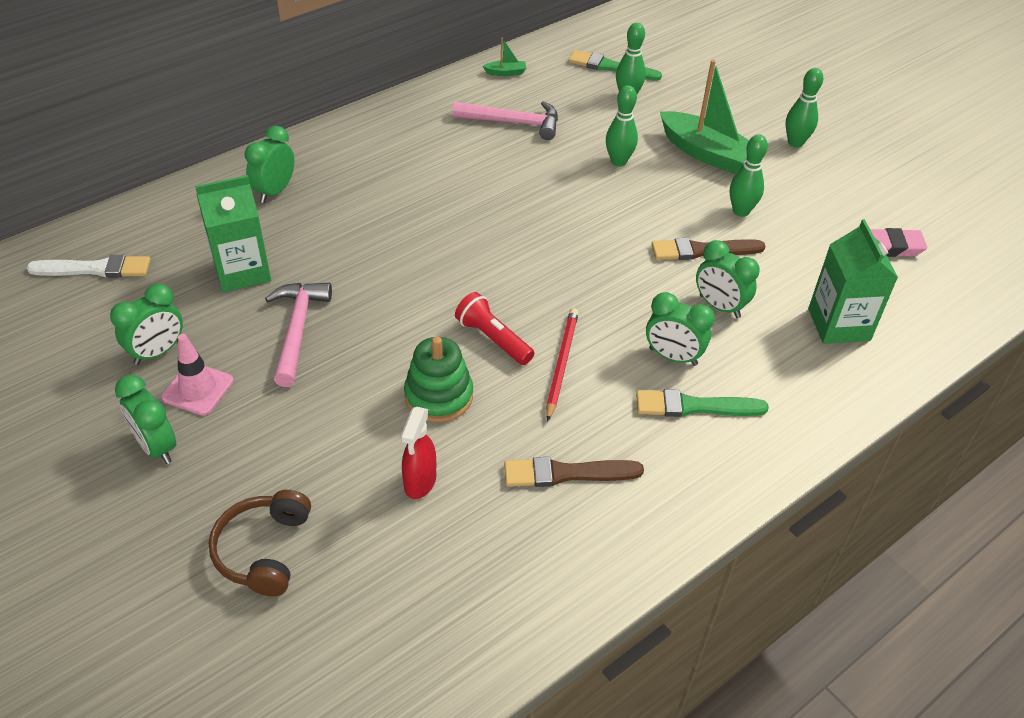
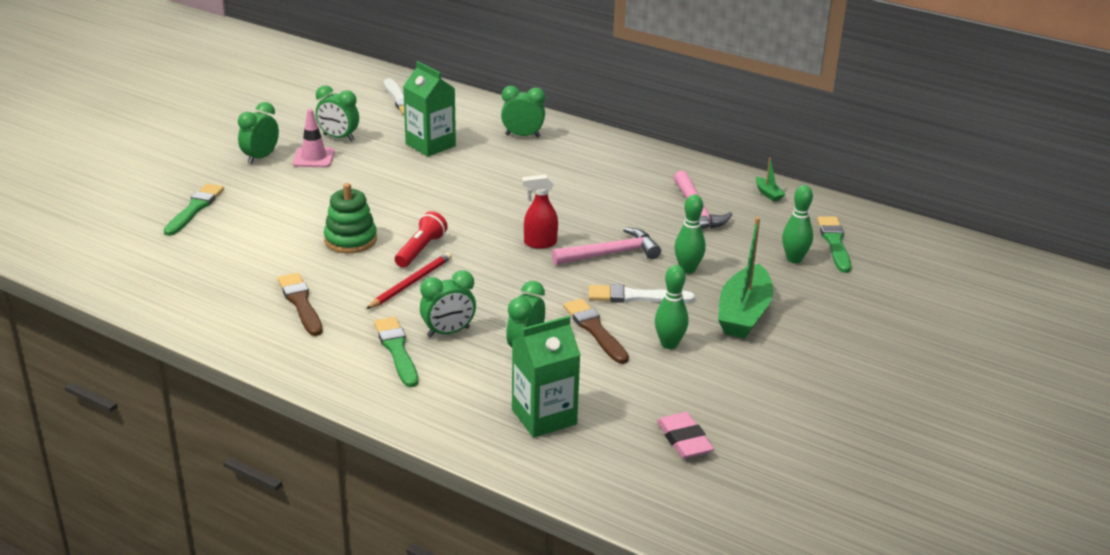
camera: 70 degrees right, 15 degrees down
(263, 550) = (194, 209): brown headphones -> green brush
(297, 330) = (385, 176): pink hammer -> pink hammer (611, 254)
(420, 482) = (268, 248): red spray bottle -> red spray bottle (540, 243)
(561, 363) = (411, 283): red pencil -> red pencil turned 45 degrees counterclockwise
(654, 207) = (636, 297): none -> white brush
(673, 356) = (448, 332): green clock -> green clock turned 120 degrees counterclockwise
(795, 143) = (812, 365): green bowling pin -> none

